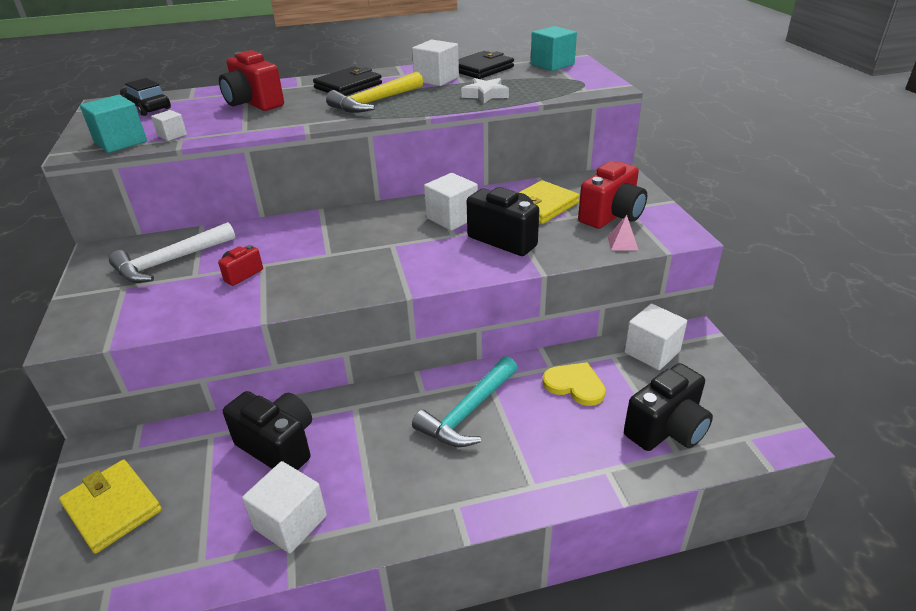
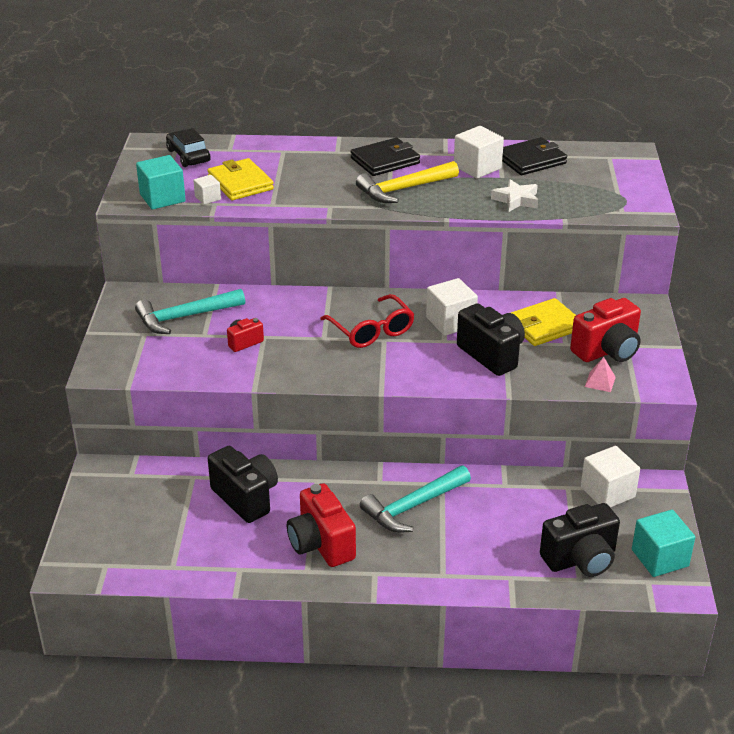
camera: 15 degrees right, 0 degrees up
(112, 508) = (111, 514): yellow wallet -> yellow wallet (240, 183)
(170, 262) = (185, 317): white hammer -> turquoise hammer
(254, 104) = (288, 169): red camera -> red camera (321, 544)
(290, 522) = (243, 555): white cube -> none
(376, 239) = (371, 331): none -> red glasses
(552, 64) = (609, 167): turquoise cube -> turquoise cube (660, 558)
(575, 385) = (518, 505): yellow heart -> none

